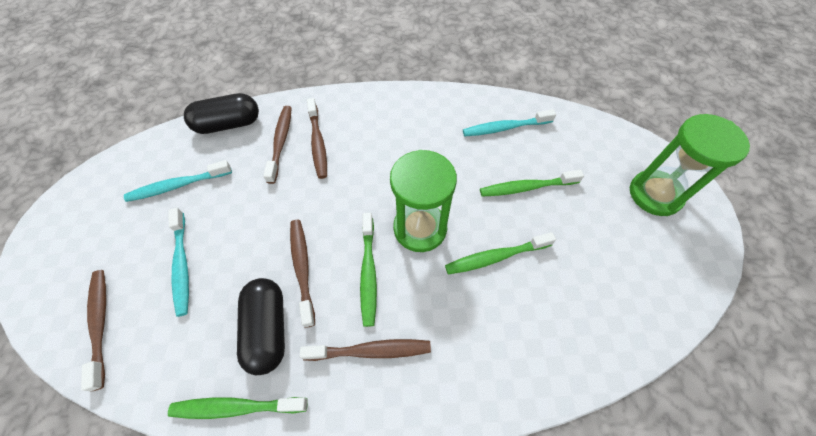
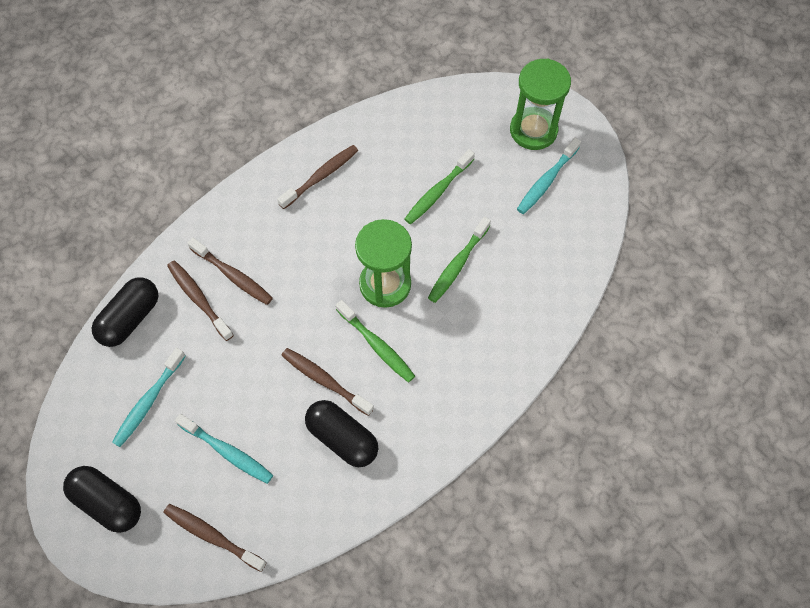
camera: 40 degrees left, 5 degrees up
(77, 234) = (108, 502): none -> black capsule
(236, 407) = (371, 497): green toothbrush -> none
(371, 351) = (427, 393): brown toothbrush -> brown toothbrush (321, 176)
(505, 128) = (380, 148): turquoise toothbrush -> turquoise toothbrush (546, 181)

